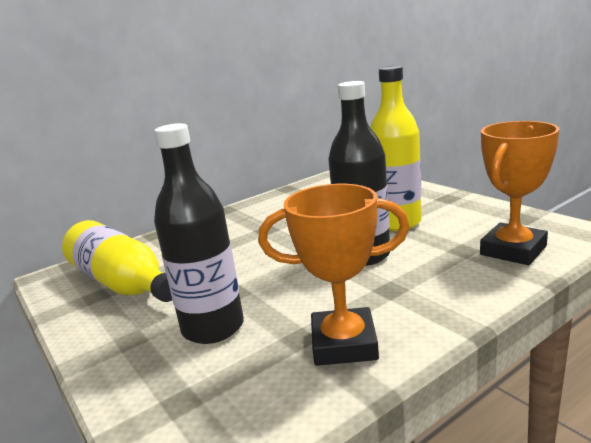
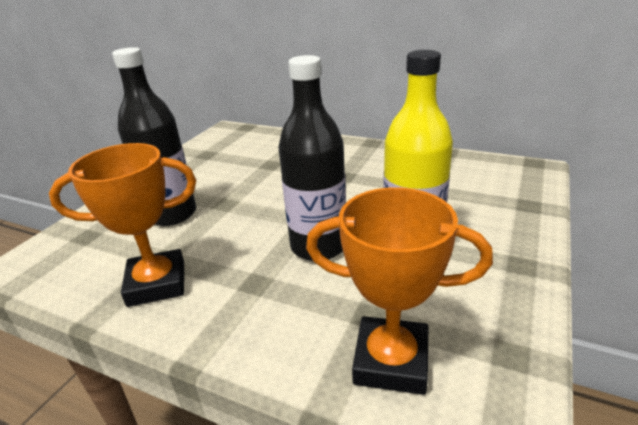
camera: 60 degrees right, 10 degrees up
(123, 283) = (224, 156): yellow bottle -> none
(344, 344) = (157, 283): orange trophy -> orange trophy turned 75 degrees counterclockwise

